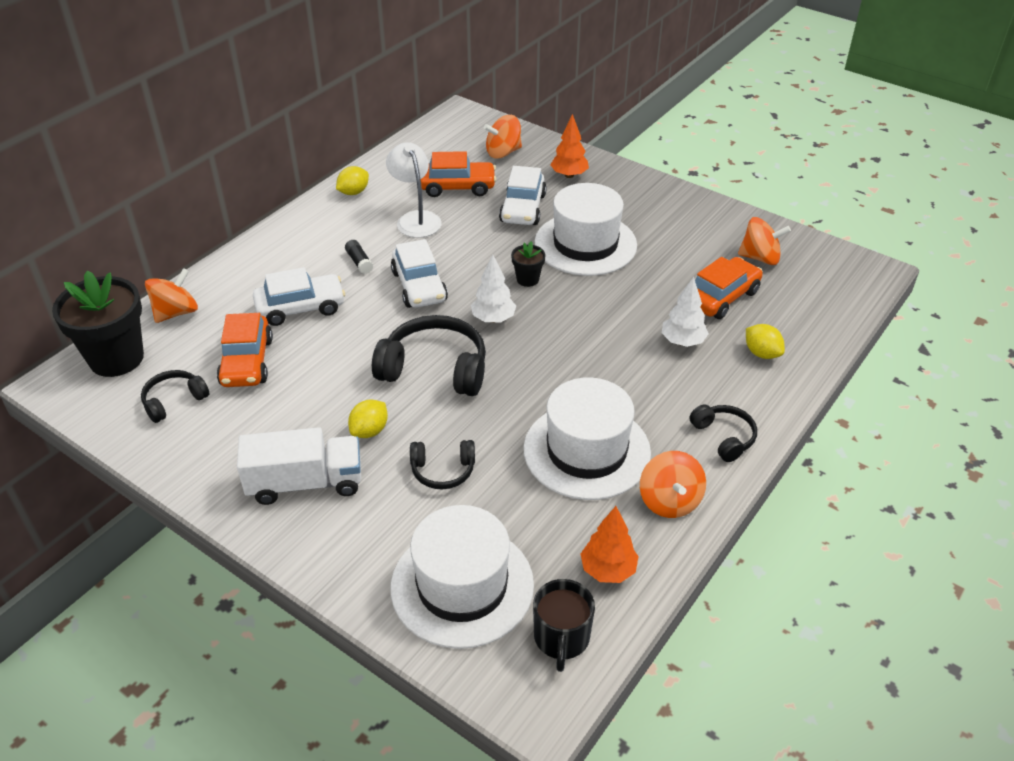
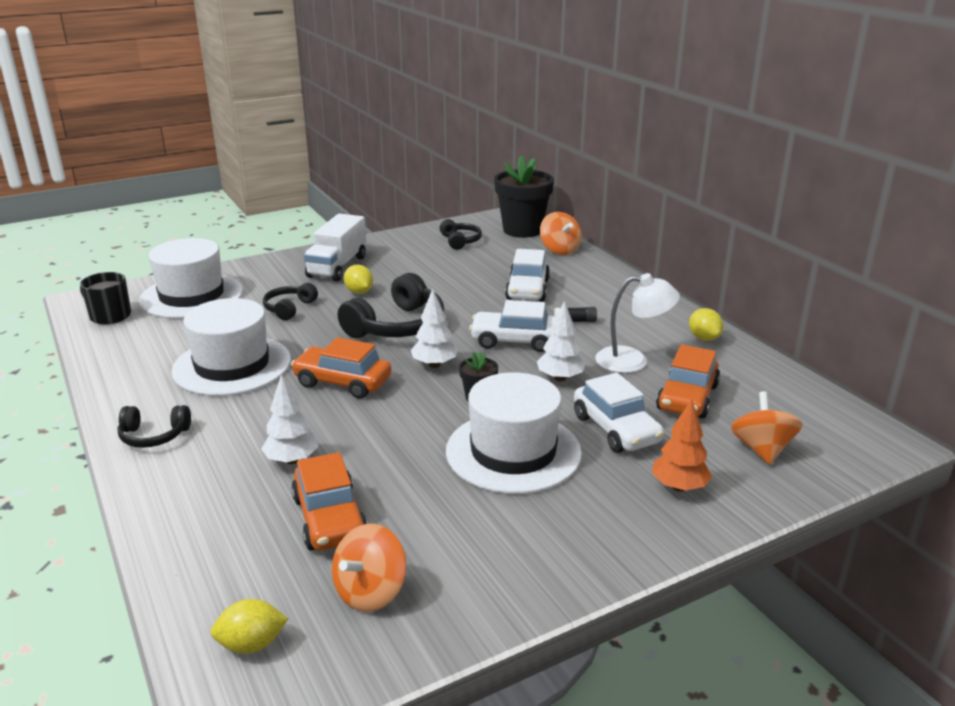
camera: 115 degrees right, 15 degrees down
(247, 362) = (478, 264): orange car -> orange car (342, 382)
(469, 247) = (560, 378): none -> white tree
(523, 208) = (616, 429): white car -> white car turned 150 degrees counterclockwise
(608, 570) = (126, 343): orange tree -> none
(669, 501) = (137, 385): orange spinning top -> none
(761, 353) = (215, 508): yellow lemon -> yellow lemon (252, 644)

